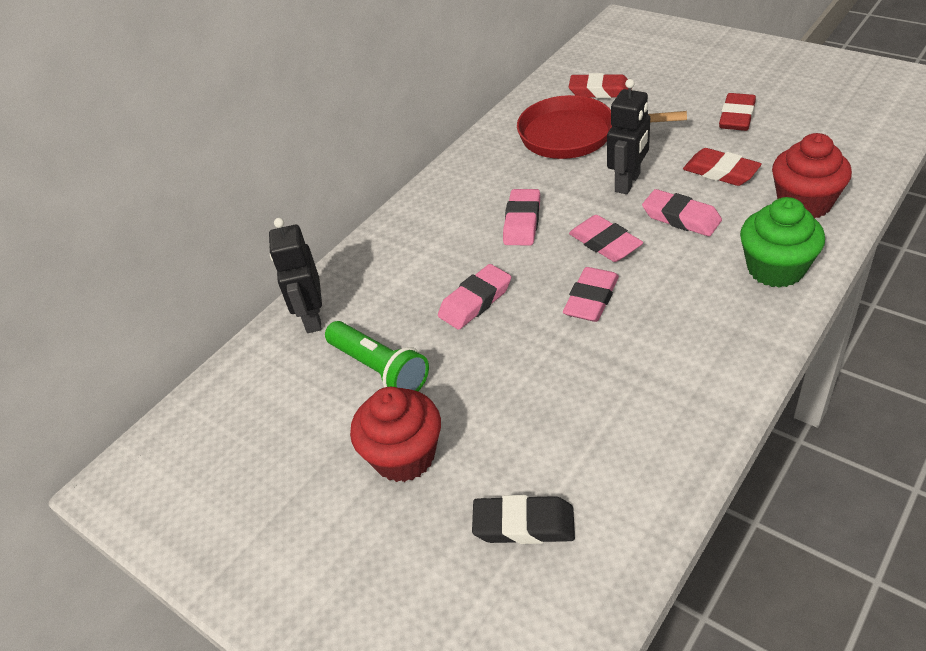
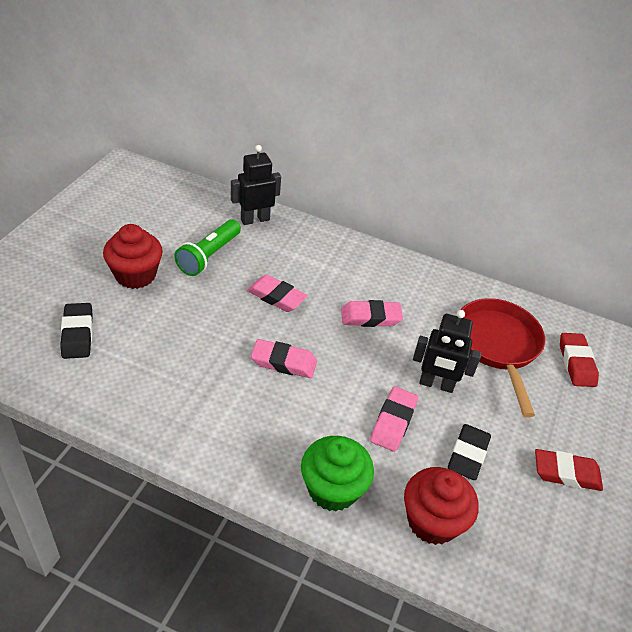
camera: 65 degrees right, 0 degrees up
(605, 243) = (351, 370): pink eraser -> none
(720, 172) = (468, 455): red eraser -> black eraser

